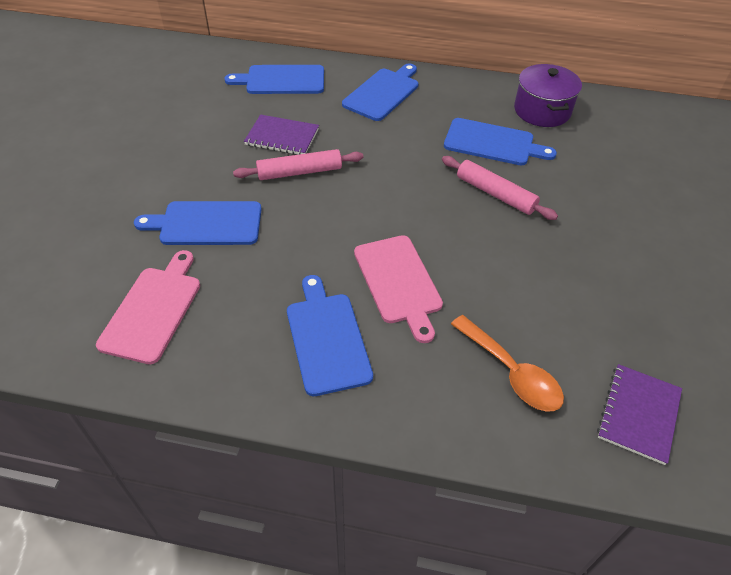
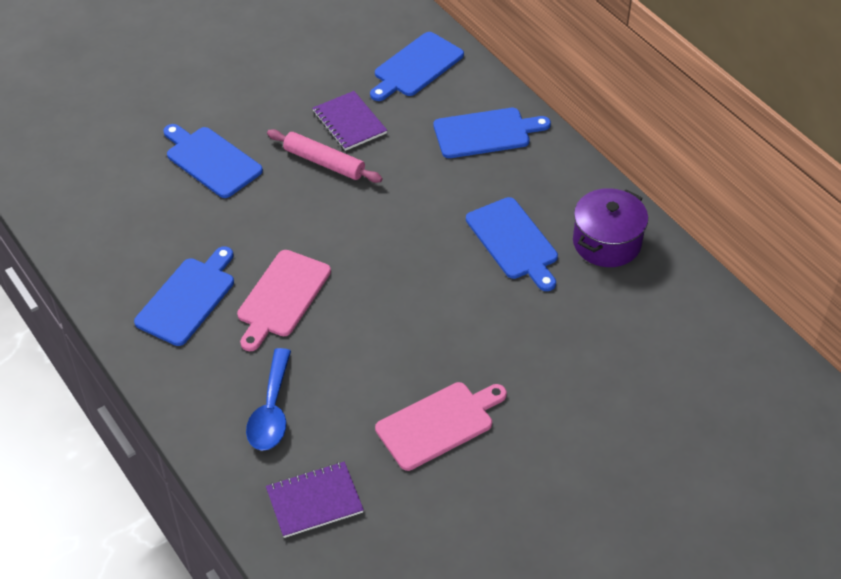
camera: 45 degrees right, 0 degrees up
(153, 310) = (111, 201): pink cutting board -> pink cutting board (438, 424)
(281, 80) = (416, 67): blue cutting board -> blue cutting board turned 90 degrees counterclockwise
(495, 194) = (449, 285): pink rolling pin -> none
(511, 372) = (271, 411): orange spoon -> blue spoon

